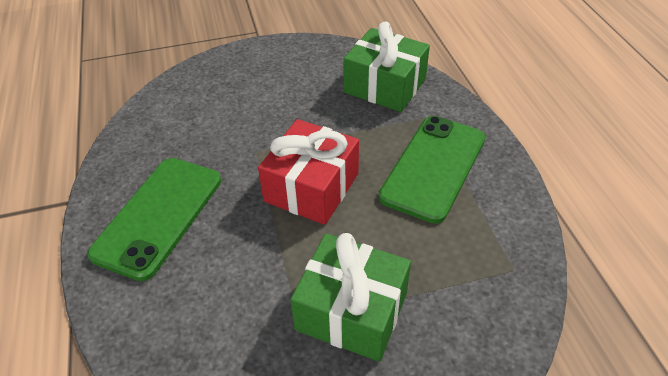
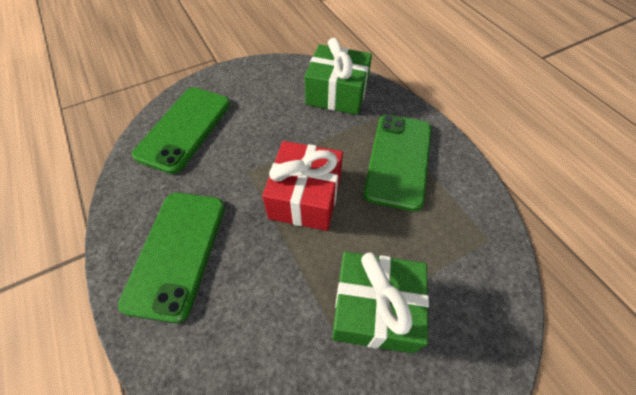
camera: 15 degrees left, 10 degrees up
(202, 98) = (184, 129): none -> green phone

